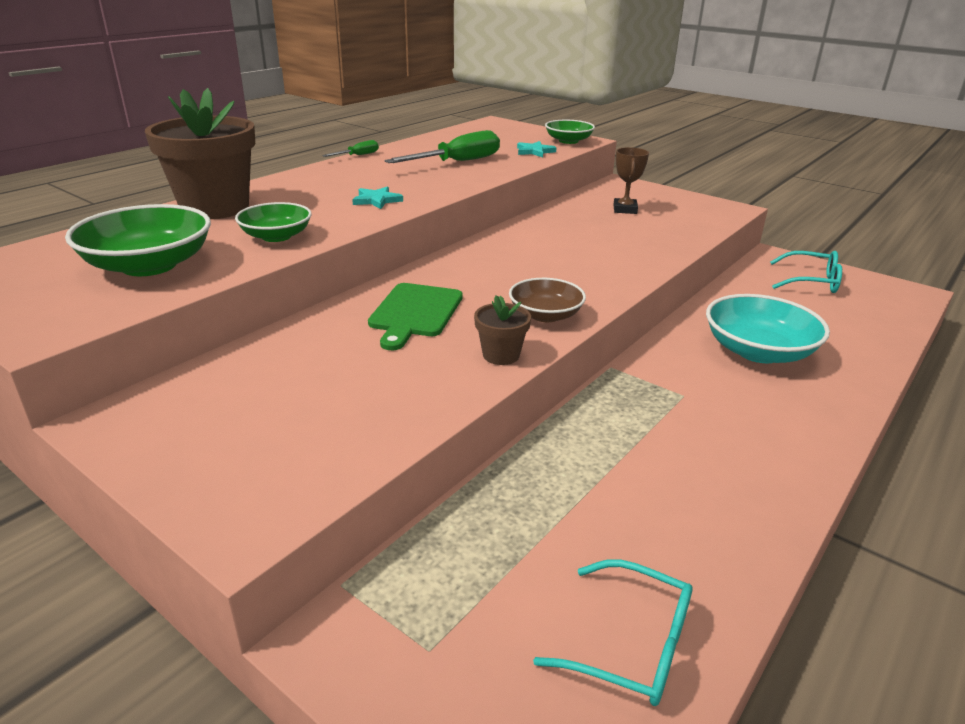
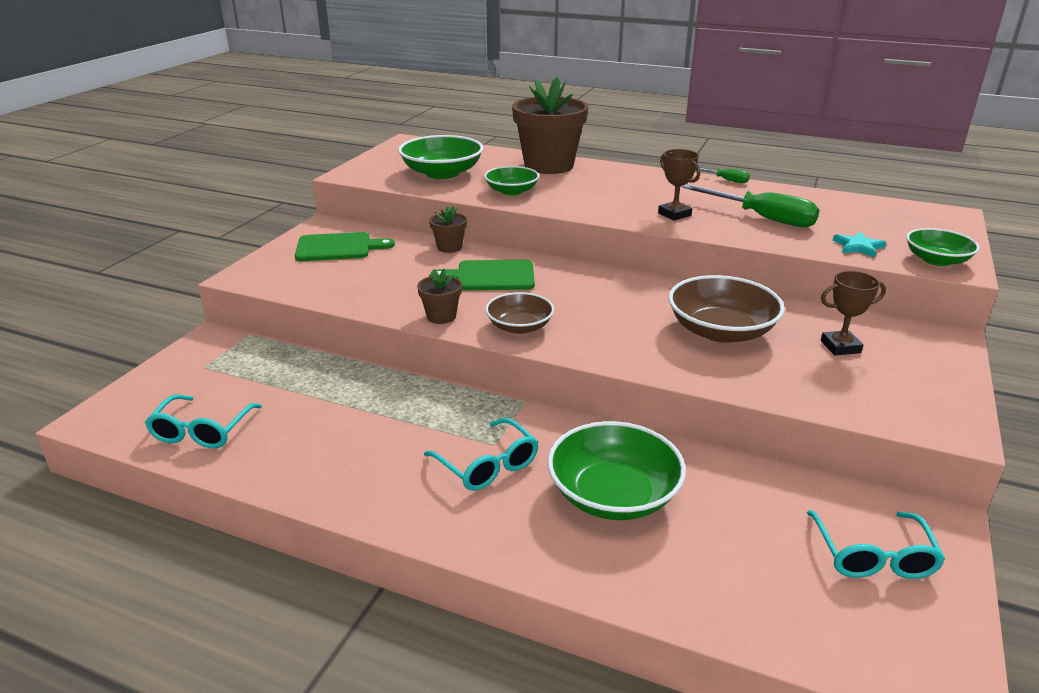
camera: 75 degrees right, 0 degrees up
(218, 414) = (338, 247): none -> green cutting board
(308, 327) = (449, 247): none -> brown flower pot
(377, 200) = (615, 205): turquoise star -> none
(422, 185) = (674, 214): none -> brown trophy
(588, 237) = (721, 331): none -> brown bowl
(718, 404) = (487, 465): none -> turquoise glasses
(758, 351) = (613, 495): turquoise bowl -> green bowl

